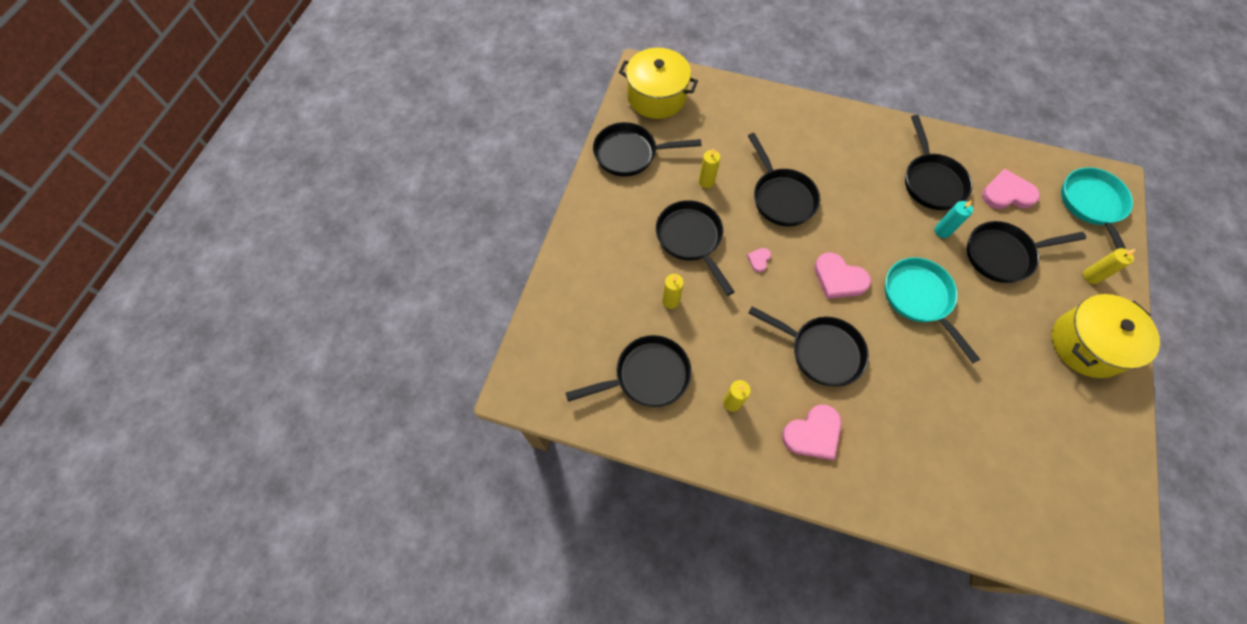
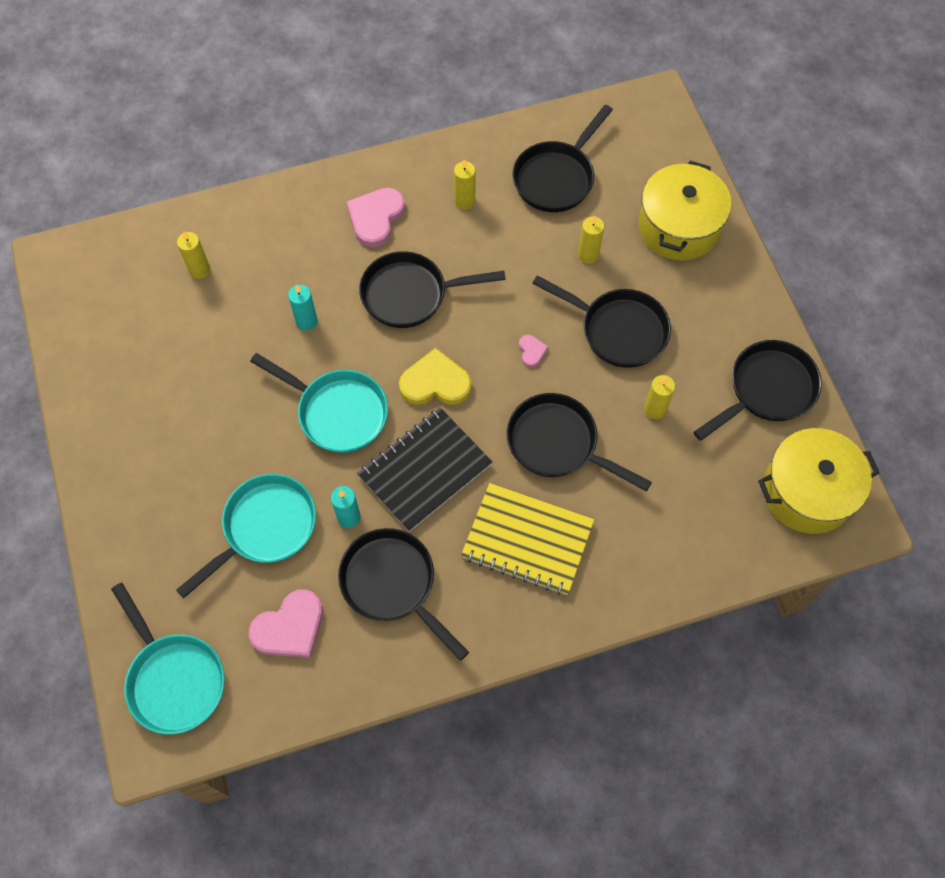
camera: 145 degrees right, 0 degrees up
(835, 159) = (527, 540): none -> yellow notebook
(839, 278) = (435, 382): pink heart -> yellow heart
(877, 230) = (424, 470): none -> black notebook
(913, 379) = (306, 321): none -> turquoise candle
(1002, 255) = (265, 528): black pan -> turquoise pan
(1087, 344) = (135, 468): yellow pot -> yellow pot (678, 227)
(1091, 276) = (150, 563): yellow candle -> yellow candle (200, 270)

